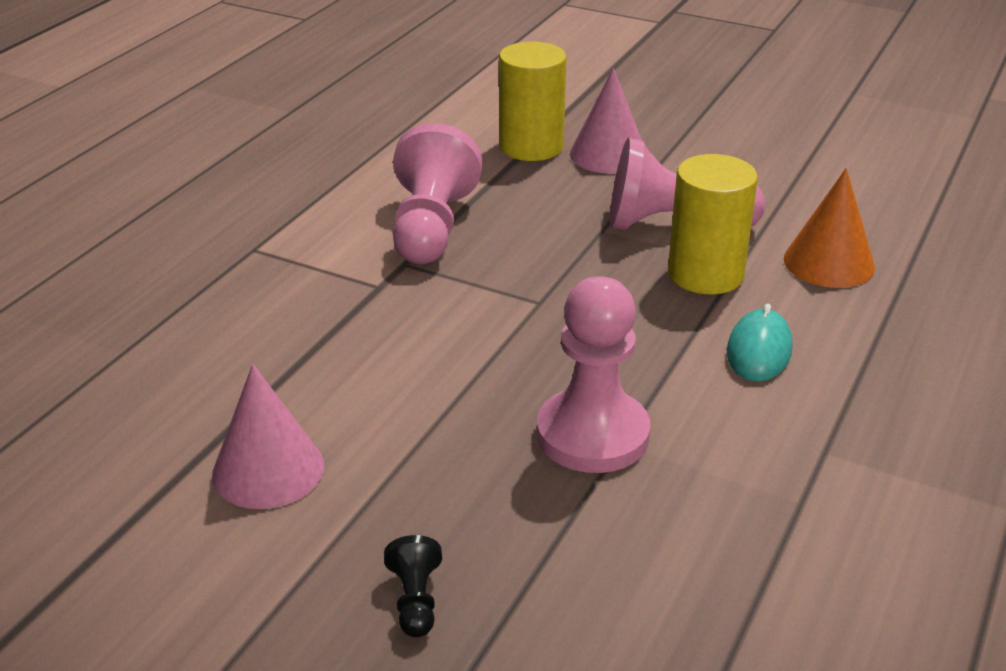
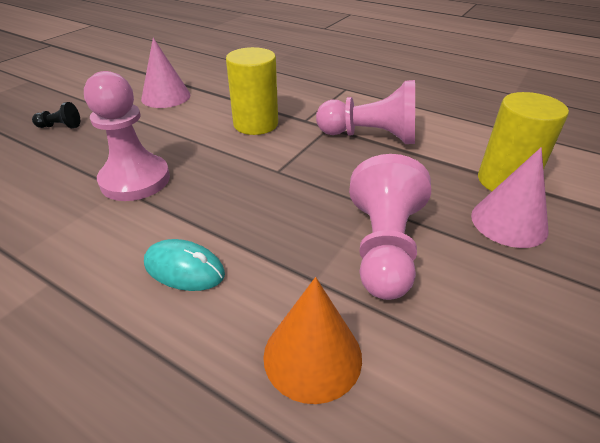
camera: 95 degrees right, 5 degrees up
(705, 274) = (301, 255): yellow cylinder -> yellow cylinder (255, 124)

